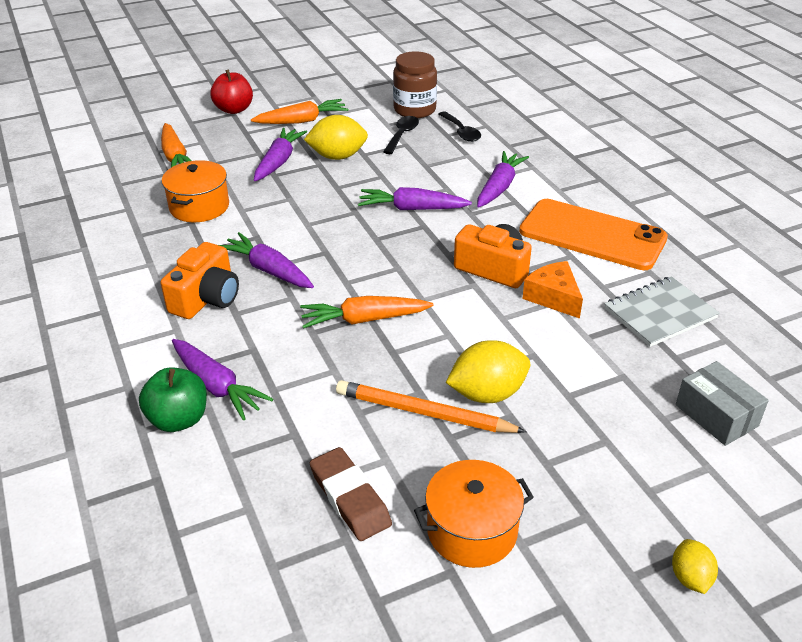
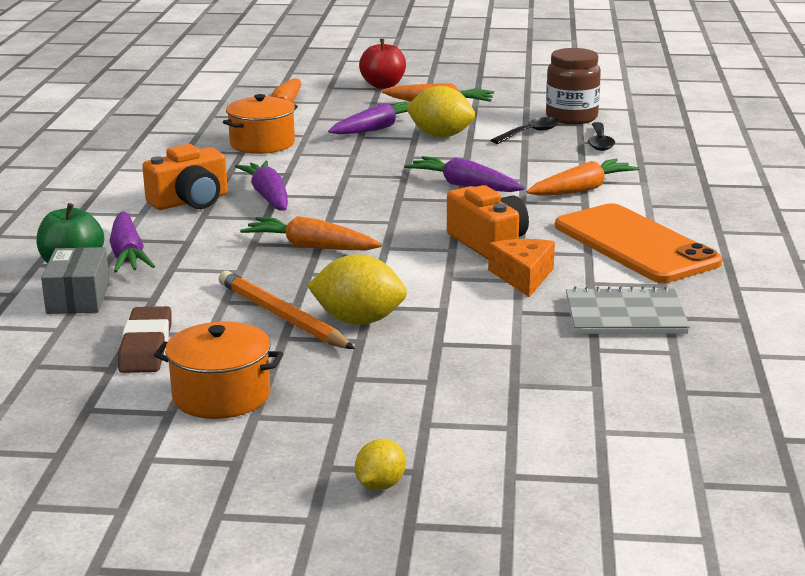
camera: 30 degrees right, 15 degrees down
(499, 187) = (582, 189): purple carrot -> orange carrot
(716, 415) = (576, 397): grey box -> grey box (78, 298)

